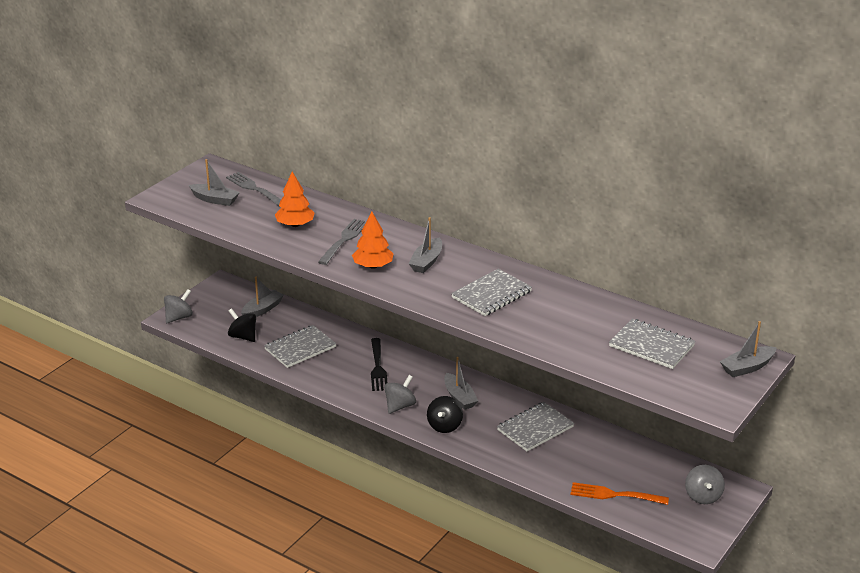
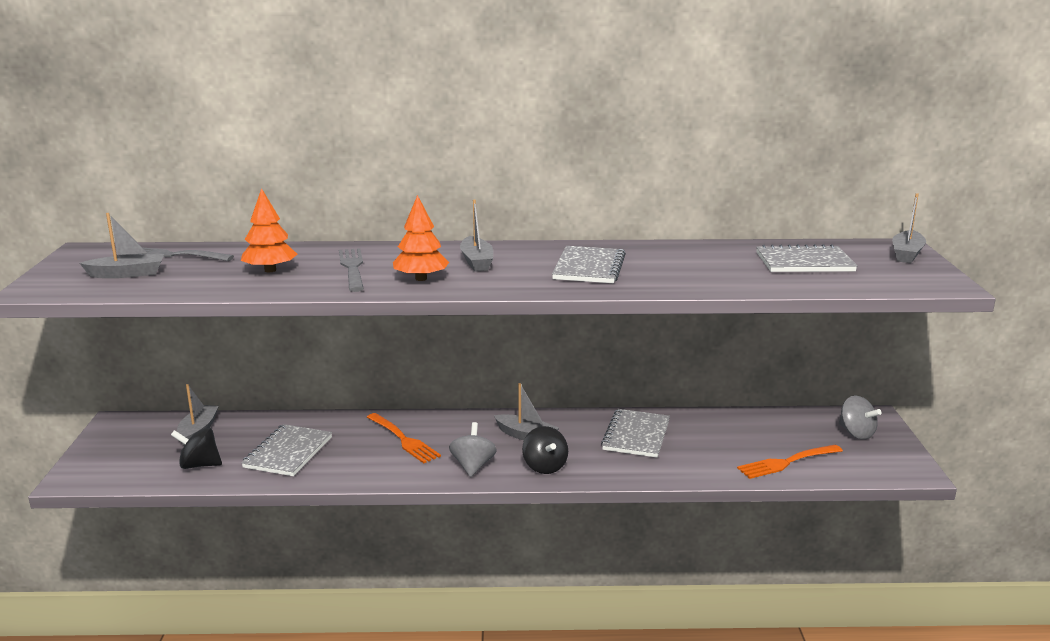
camera: 35 degrees left, 10 degrees down
(179, 317) = (85, 474): grey spinning top -> none
(378, 367) = (403, 440): black fork -> orange fork

